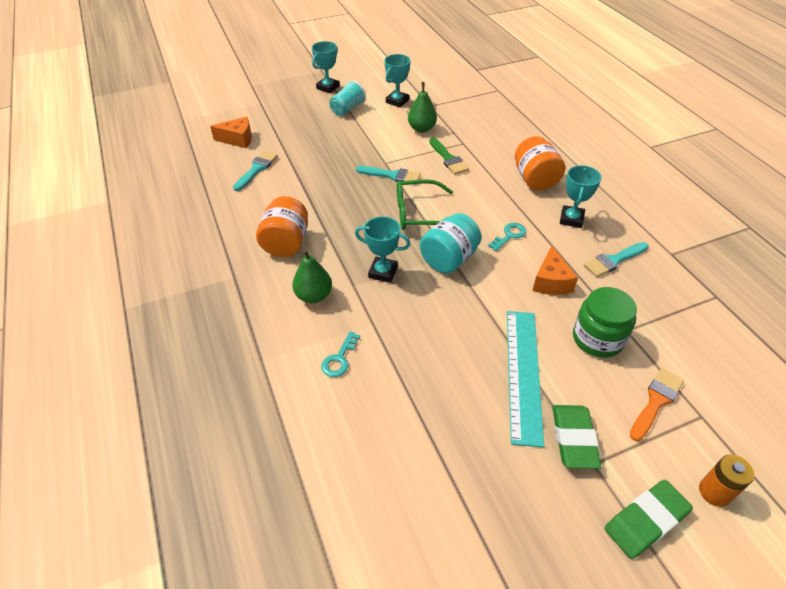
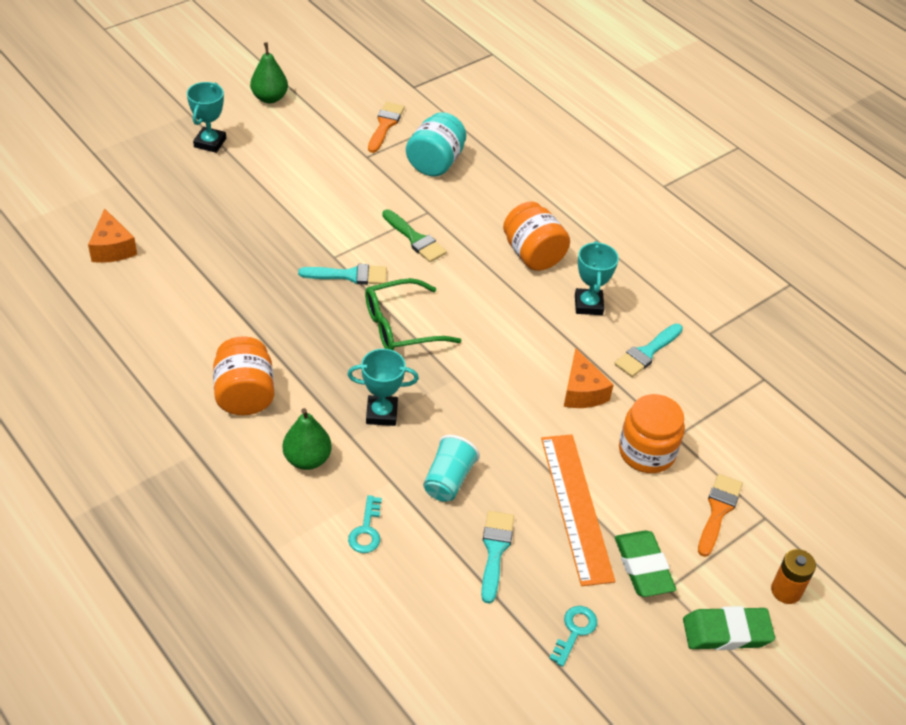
camera: 20 degrees left, 0 degrees up
(238, 139) = (112, 248): orange cheese -> orange cheese turned 90 degrees clockwise
(256, 169) = (160, 292): turquoise brush -> turquoise brush (495, 550)
(347, 109) = (252, 177): turquoise cup -> turquoise cup (448, 480)
(397, 101) = (318, 155): turquoise trophy -> none
(421, 129) = (366, 196): green pear -> green pear (269, 98)
(449, 89) = (385, 125): none -> orange brush
(449, 259) = (456, 383): turquoise jar -> turquoise jar (435, 163)
(509, 235) = (520, 339): turquoise key -> turquoise key (574, 631)
(523, 373) = (576, 507): turquoise ruler -> orange ruler
(597, 338) = (646, 452): green jar -> orange jar
(645, 521) = (726, 632): green eraser -> green eraser turned 45 degrees clockwise

